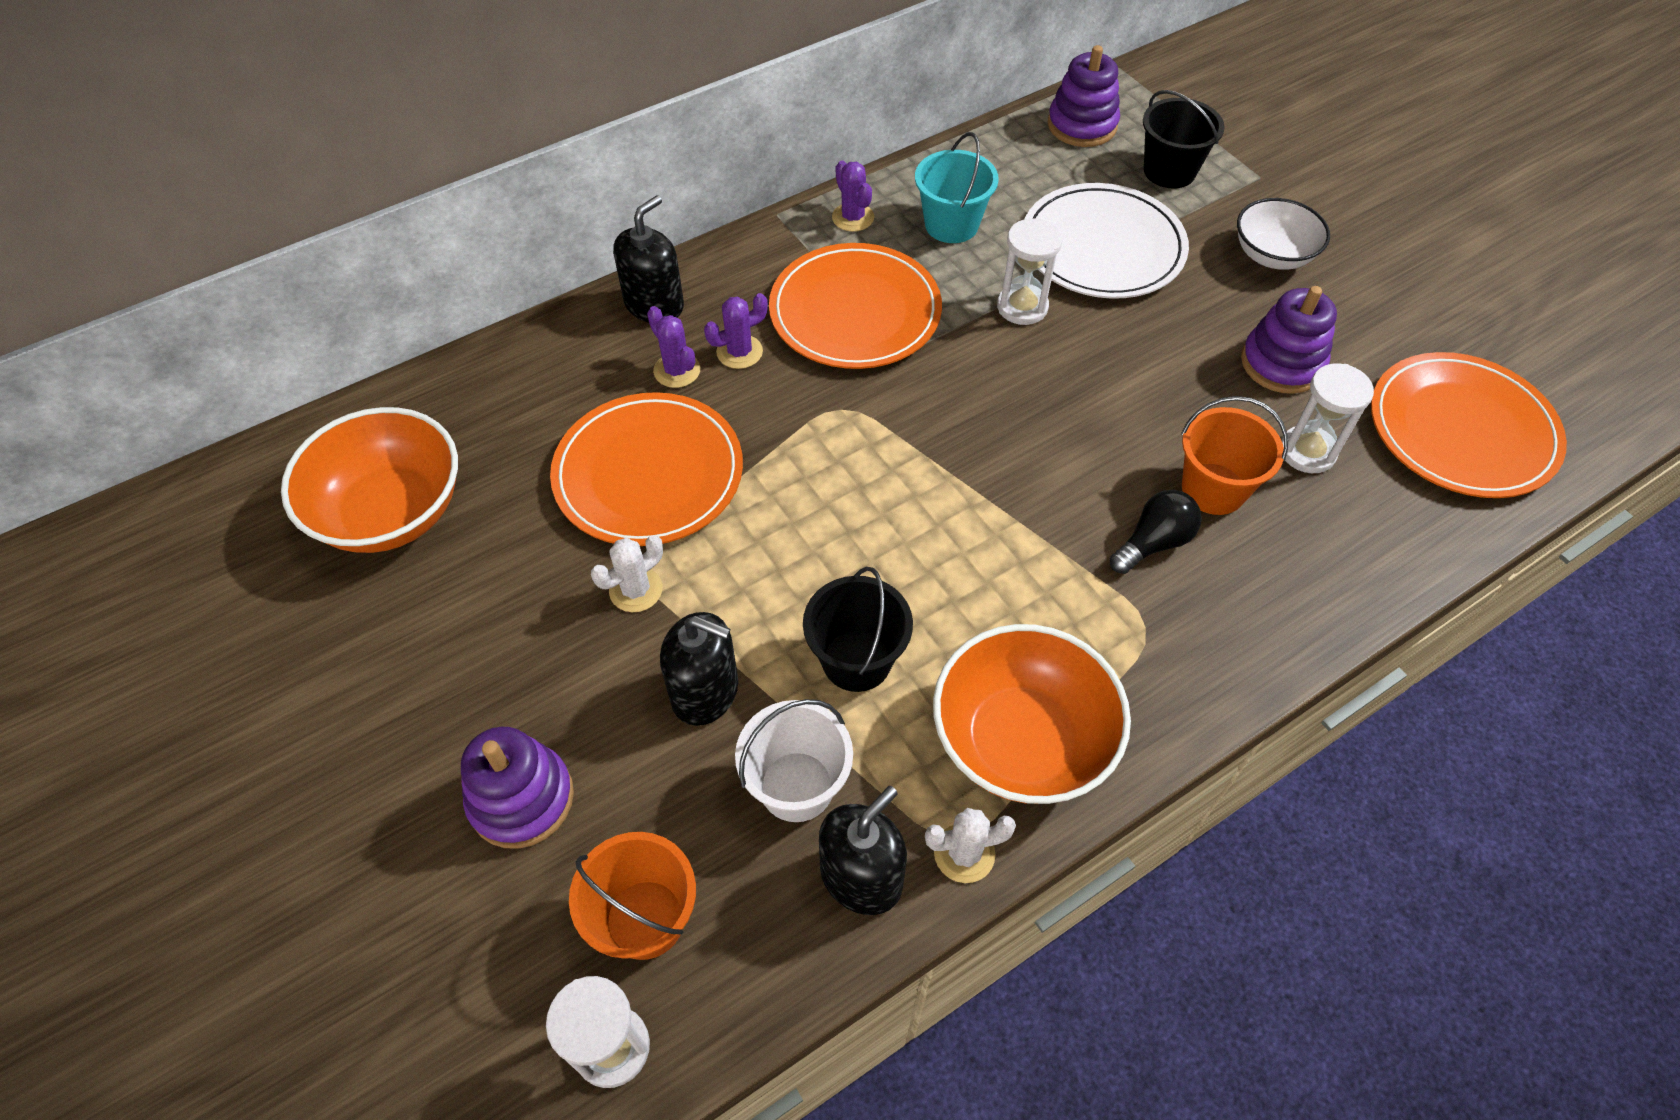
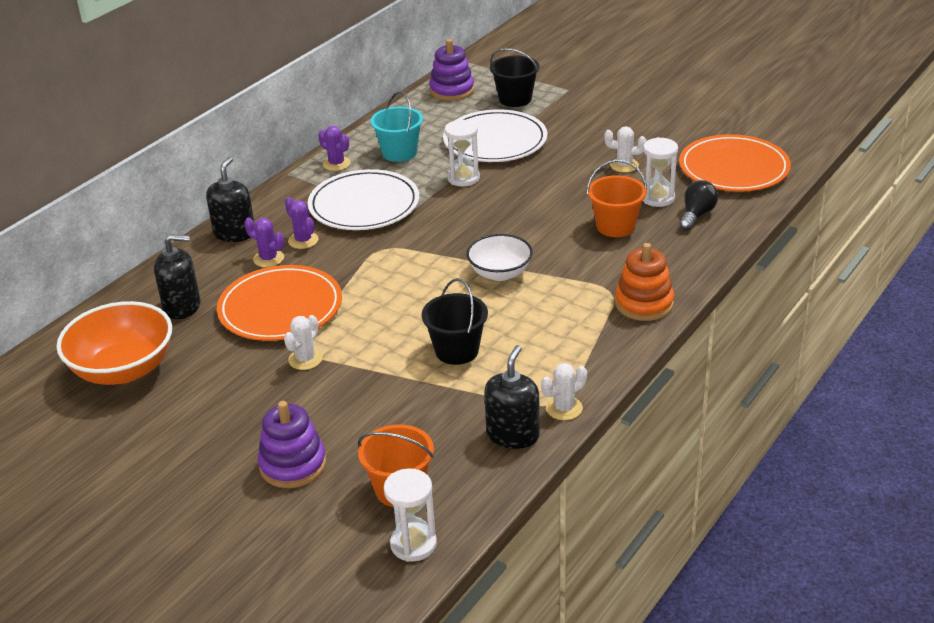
camera: 20 degrees left, 20 degrees down
(705, 692) = (375, 389): black soap dispenser -> black soap dispenser (182, 306)
(739, 352) = (303, 240): purple cactus -> purple cactus turned 75 degrees counterclockwise
(796, 786) = (454, 411): white bucket -> none
(855, 312) = (364, 205): orange plate -> white plate
(1021, 741) = (569, 355): orange bowl -> none
(1153, 543) = (595, 257): black light bulb -> black light bulb (696, 215)
(1188, 674) = (644, 303): none -> orange stacking toy
(1272, 255) = (594, 121): white bowl -> white bowl (500, 273)
(1282, 363) = (624, 165): purple stacking toy -> white cactus

